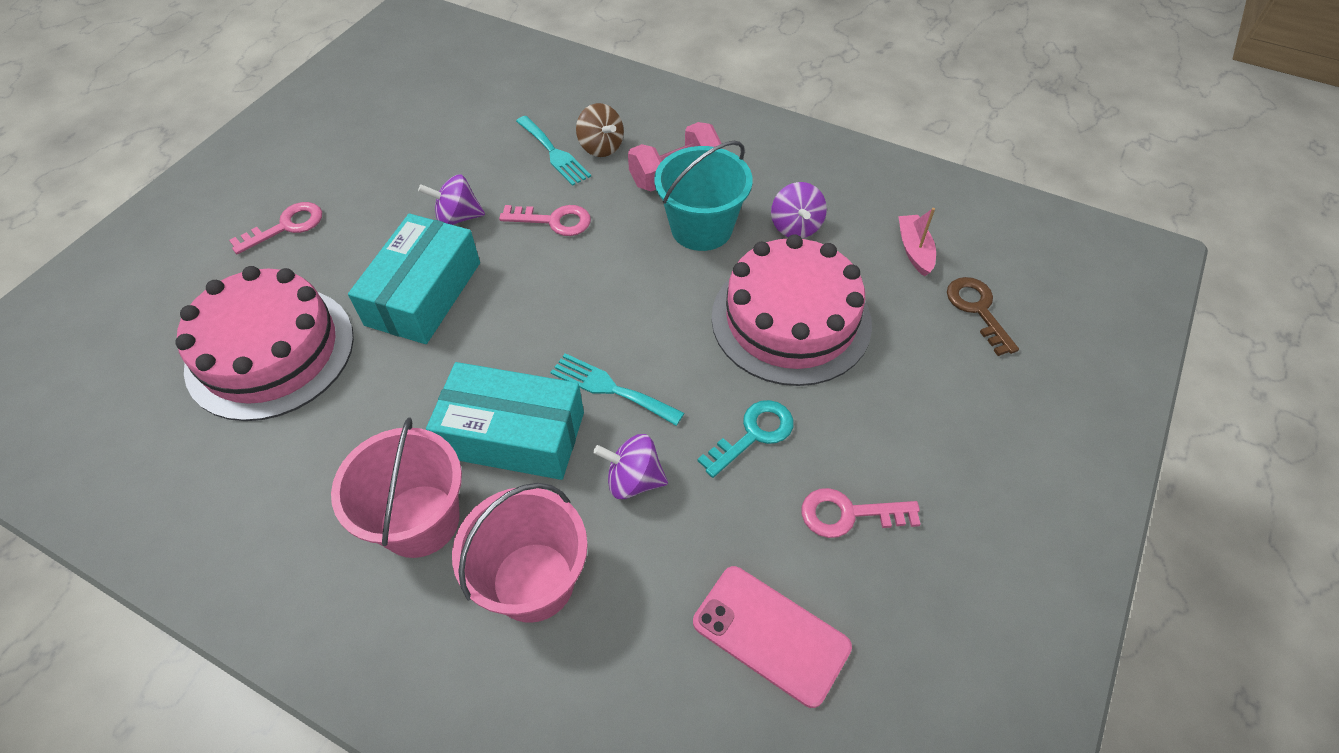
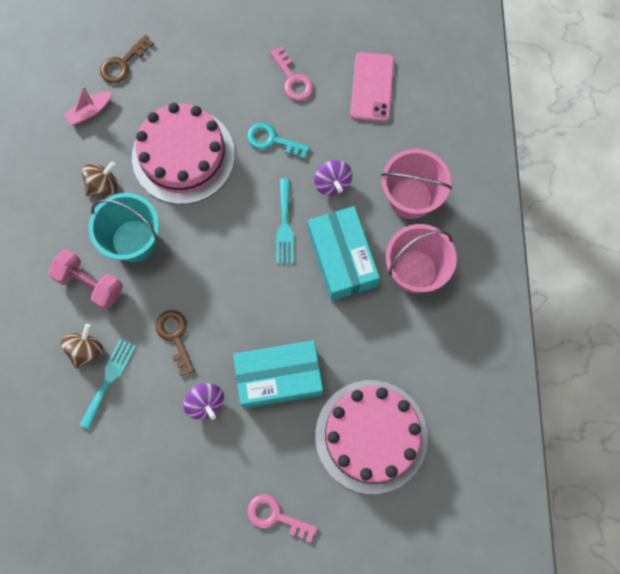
camera: 120 degrees left, 20 degrees up
(554, 221) = (175, 337): pink key -> brown key
(795, 227) = (103, 185): purple spinning top -> brown spinning top

